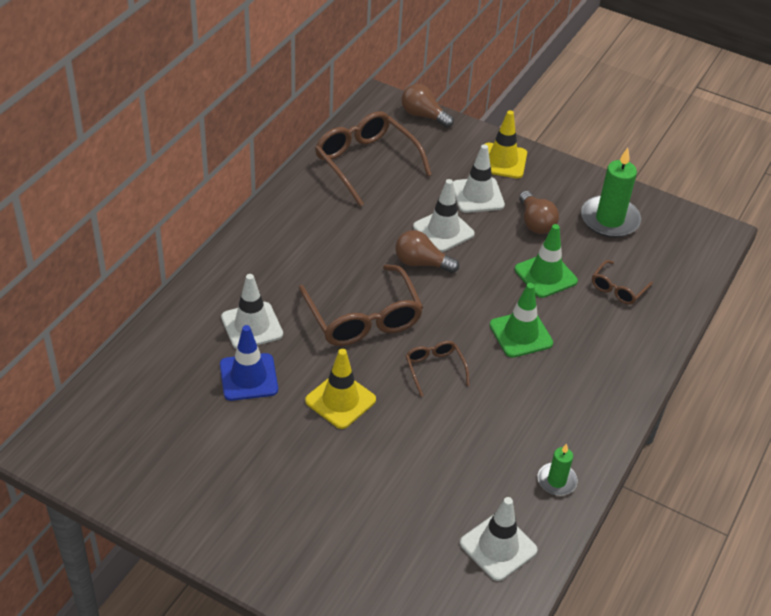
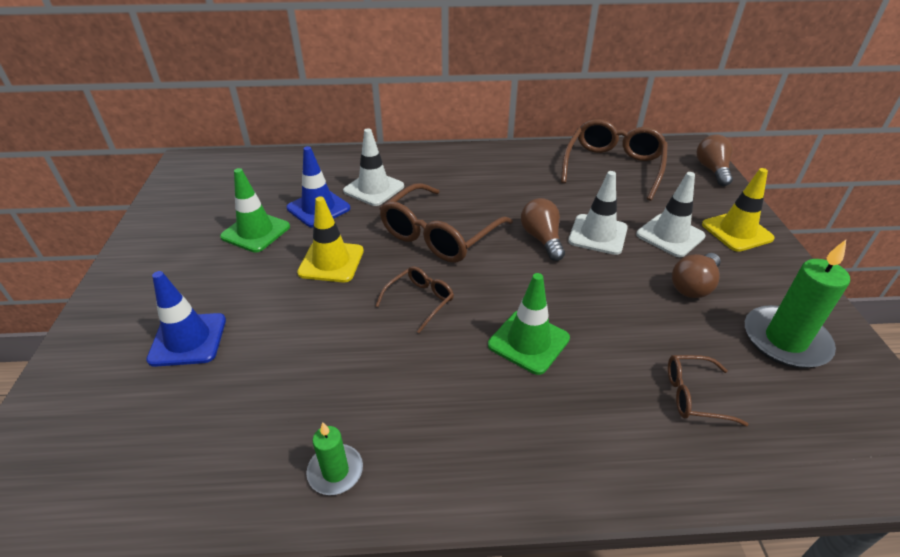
camera: 60 degrees right, 5 degrees down
(367, 524) = (188, 339): none -> blue traffic cone
(498, 547) = (201, 458): white traffic cone -> none
(545, 275) = (633, 325): green traffic cone -> green traffic cone (255, 232)

